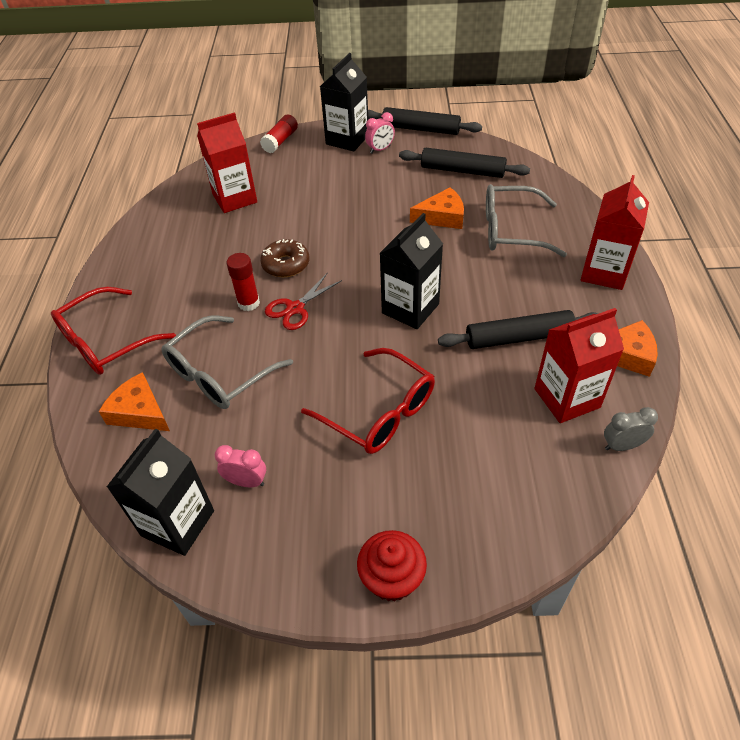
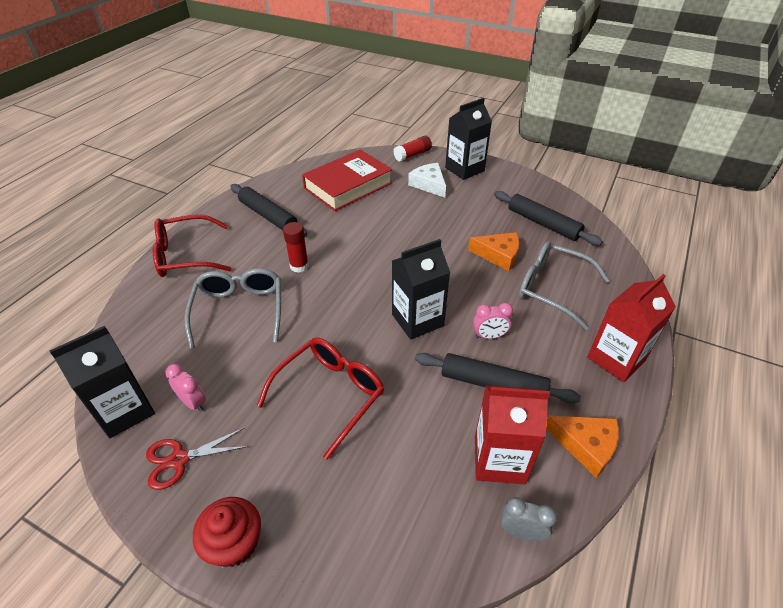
camera: 25 degrees right, 5 degrees down
(139, 412) = (166, 315): orange cheese -> none
(220, 373) = (239, 310): grey glasses -> grey glasses turned 105 degrees clockwise
(235, 198) = (348, 185): red carton -> red book
(286, 264) = (347, 247): brown donut -> none
(295, 308) = (329, 284): red scissors -> red scissors (179, 459)
(322, 168) = (429, 184): none -> white cheese
(379, 412) = (330, 394): red glasses -> red glasses turned 120 degrees counterclockwise
(380, 149) = (485, 185): pink clock -> pink clock (489, 336)
(420, 129) = (531, 179): black rolling pin -> black rolling pin (268, 216)

